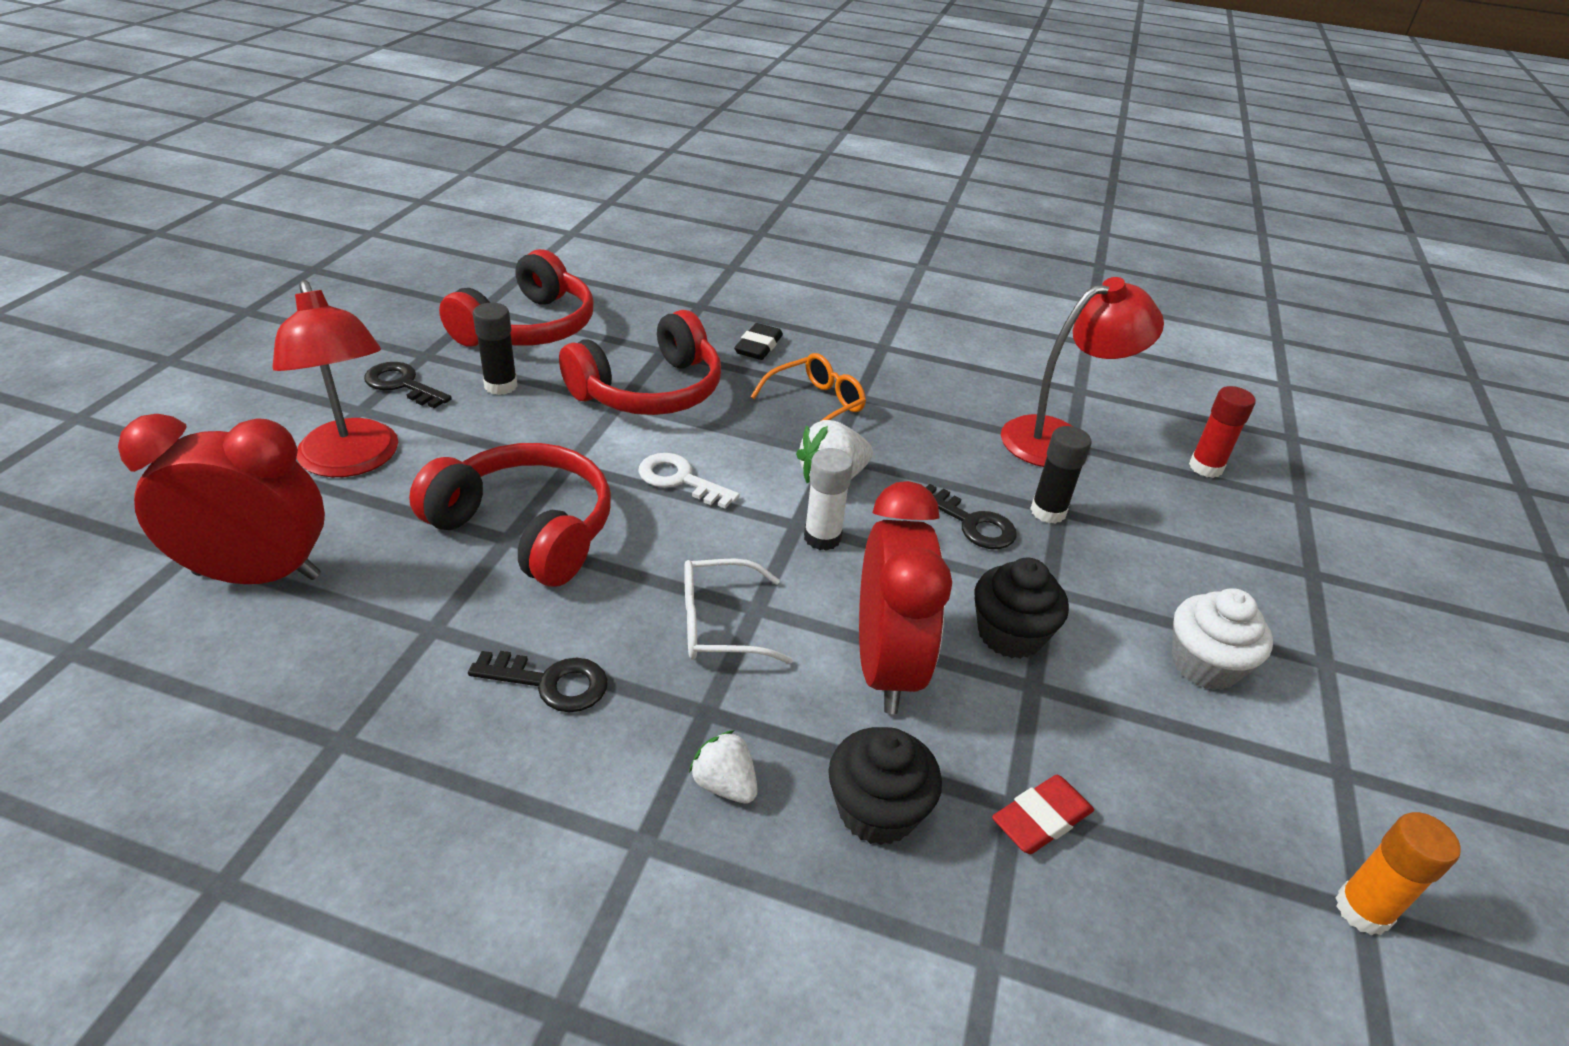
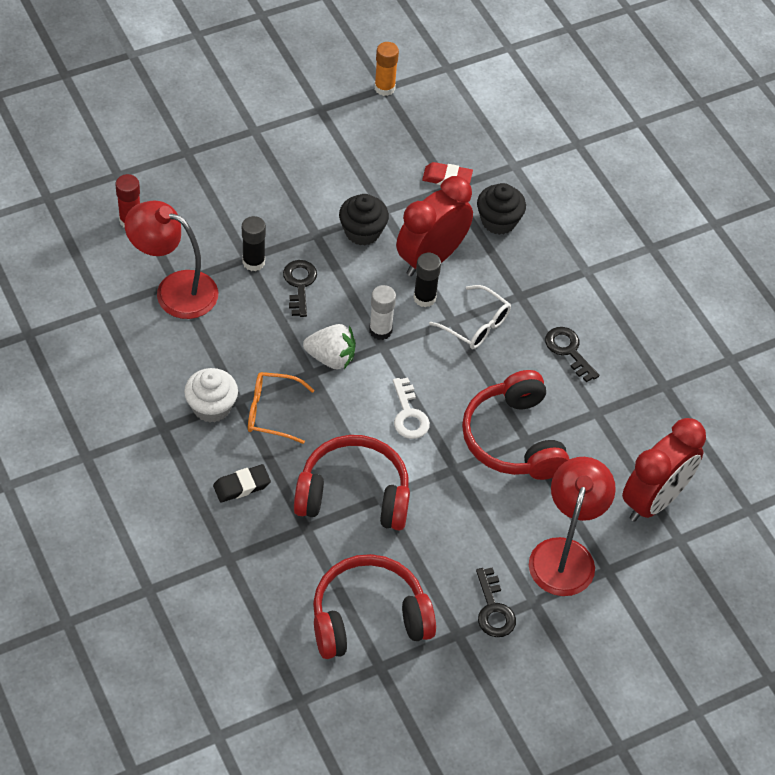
camera: 135 degrees left, 15 degrees up
(258, 575) = (654, 500): red clock -> red clock turned 90 degrees counterclockwise
(501, 386) = (436, 564): black glue stick -> black glue stick (424, 298)
(725, 784) = (541, 267): white strawberry -> none
(1204, 665) = (304, 165): white cupcake -> white cupcake (211, 407)

